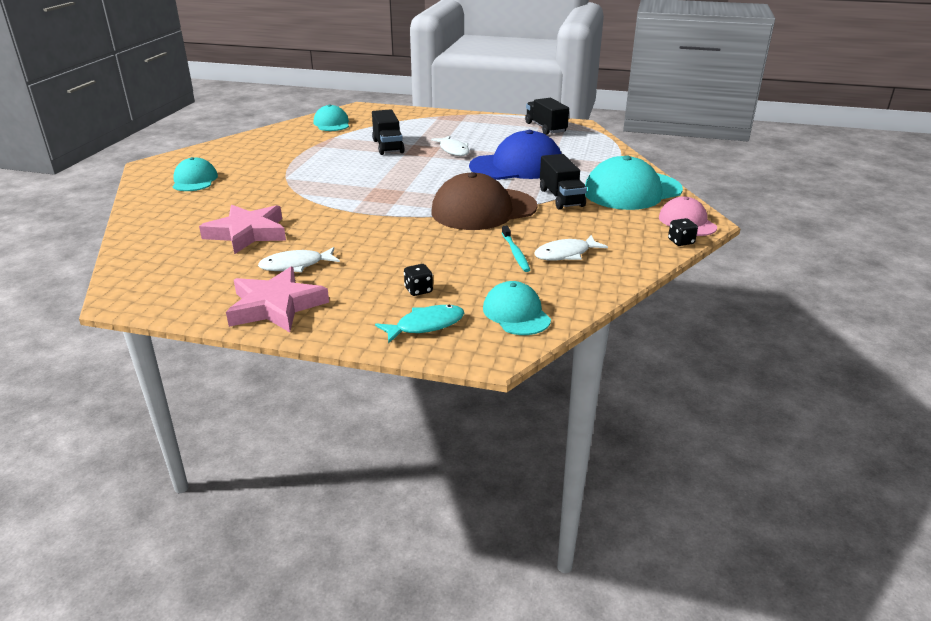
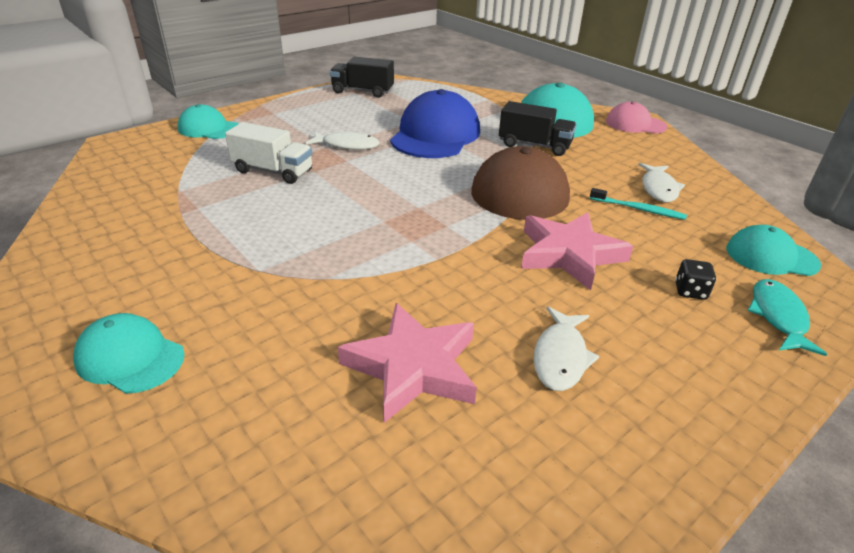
camera: 55 degrees left, 5 degrees up
(276, 306) = (676, 416): pink star -> pink star (569, 254)
(331, 123) = (129, 176): turquoise cap -> turquoise cap (209, 128)
(388, 146) = (273, 171): black truck -> white truck
(681, 242) = (670, 140): black dice -> none

